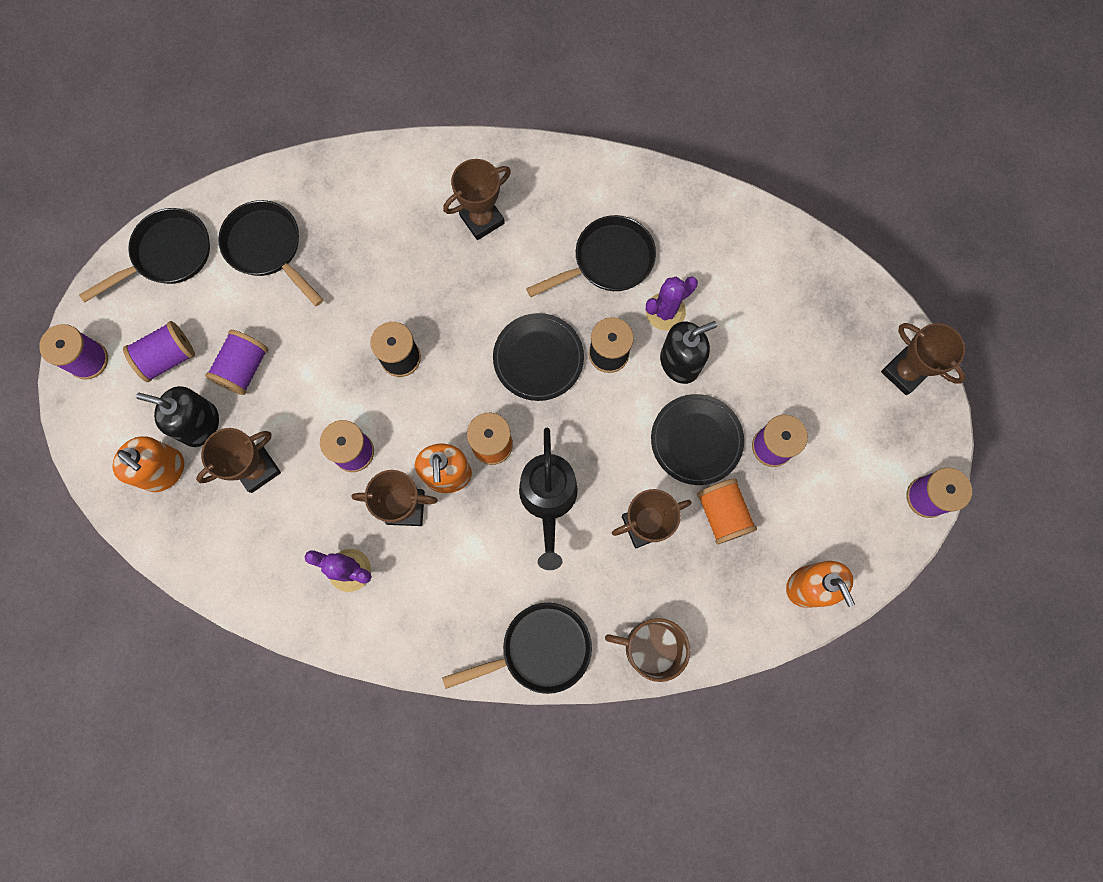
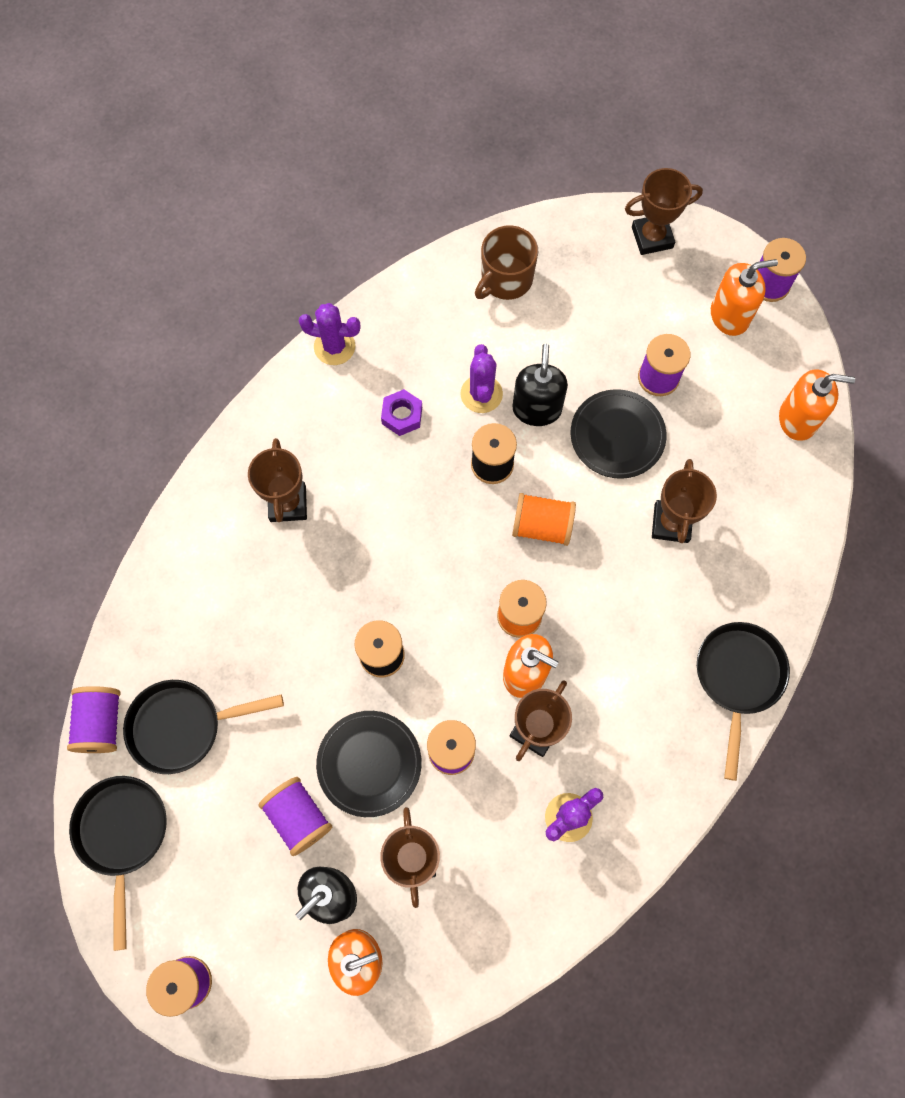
camera: 60 degrees left, 5 degrees down
(168, 358) = (238, 892): purple spool -> purple spool (101, 723)
(538, 358) = (459, 528): black plate -> black plate (369, 764)
(548, 500) = (601, 594): black watering can -> none
(608, 261) = (402, 415): black pan -> purple nut
(635, 177) = (334, 347): none -> purple cactus
(650, 648) = (785, 580): brown mug -> brown mug (505, 279)
(722, 514) = (696, 452): orange spool -> orange spool (542, 526)
(871, 477) = (729, 316): none -> orange soap dispenser

